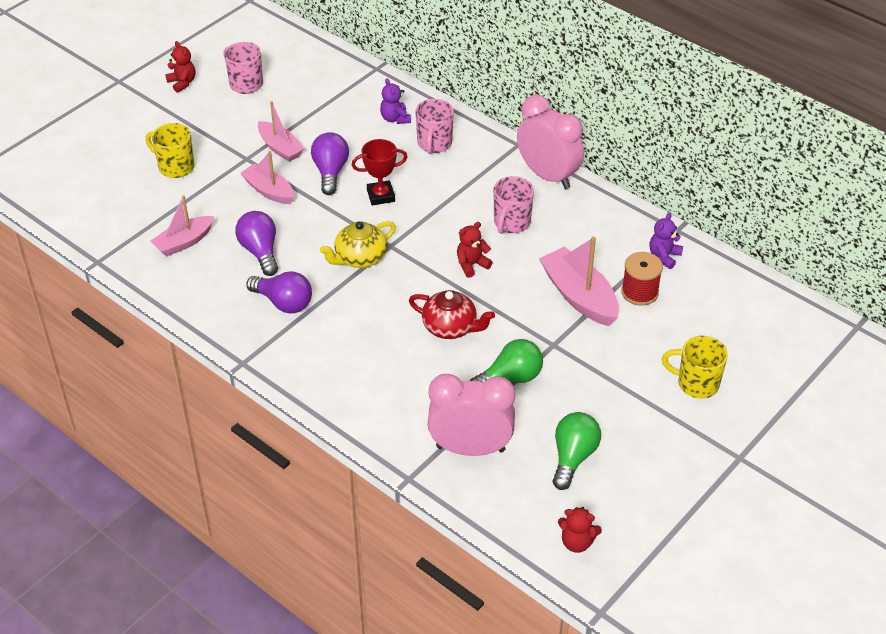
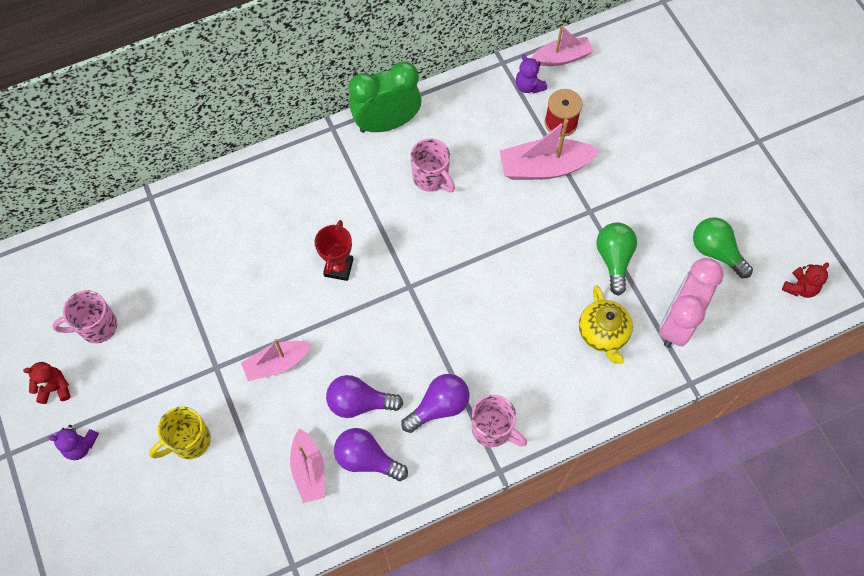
camera: 65 degrees left, 20 degrees up
(280, 148) = (218, 330): pink boat -> pink boat (562, 58)
(330, 172) = (280, 298): purple light bulb -> purple light bulb (366, 459)
(359, 258) = (412, 318): yellow teapot -> yellow teapot (603, 333)
(395, 119) = (236, 211): purple teddy bear -> purple teddy bear (80, 446)
(434, 144) = (292, 194): pink mug -> pink mug (493, 429)
(450, 327) = (535, 280): red teapot -> none
(471, 265) = (467, 231): red teddy bear -> none
(548, 176) = (386, 123): pink clock -> green clock
(696, 384) = (675, 132): yellow mug -> none

